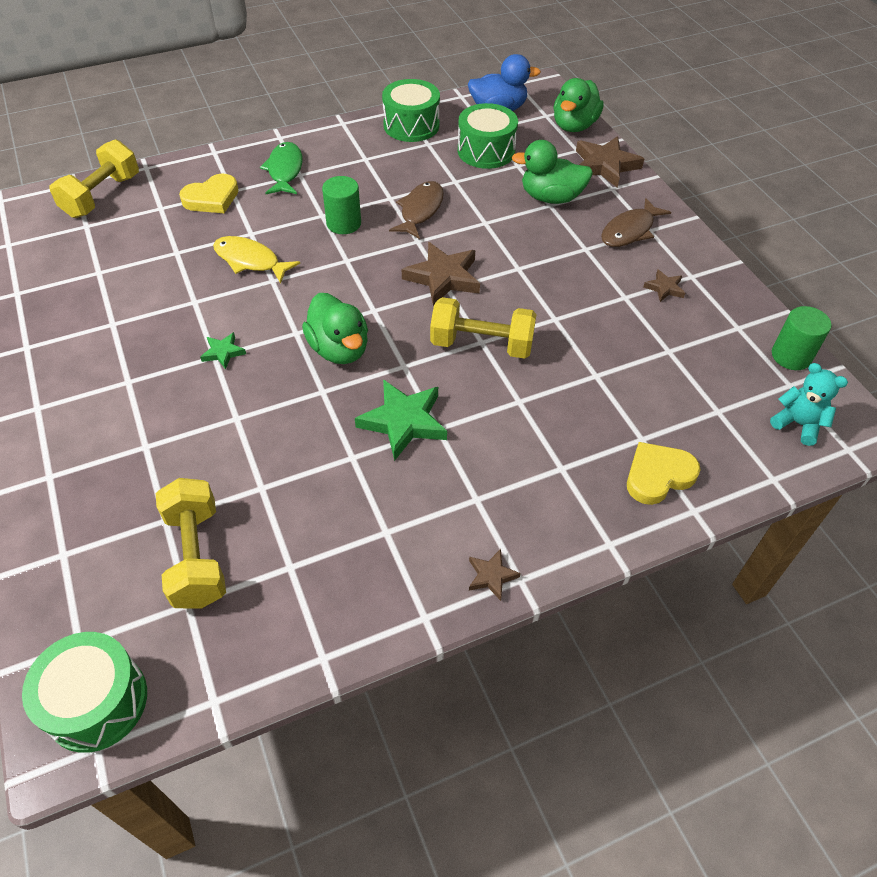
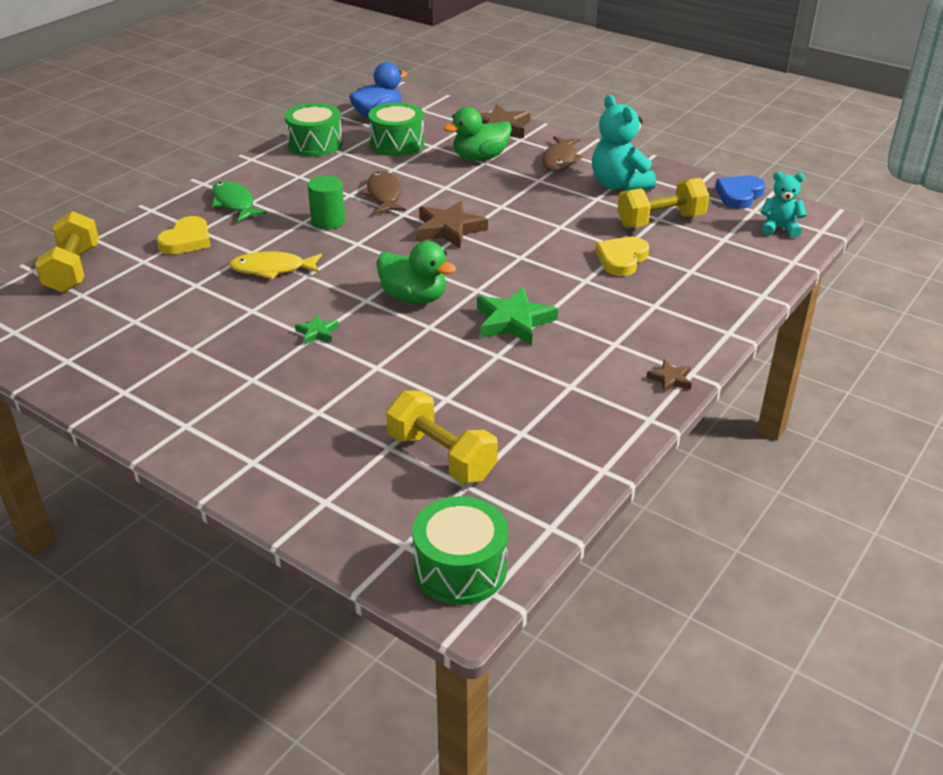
camera: 30 degrees left, 15 degrees down
(481, 344) = (522, 258): yellow dumbbell -> yellow dumbbell (660, 221)
(574, 126) = (451, 110): green duck -> none
(658, 475) = (721, 286): yellow heart -> yellow heart (621, 259)
(664, 288) = (619, 185): brown star -> turquoise teddy bear
(791, 356) = (739, 195): green cylinder -> blue heart

